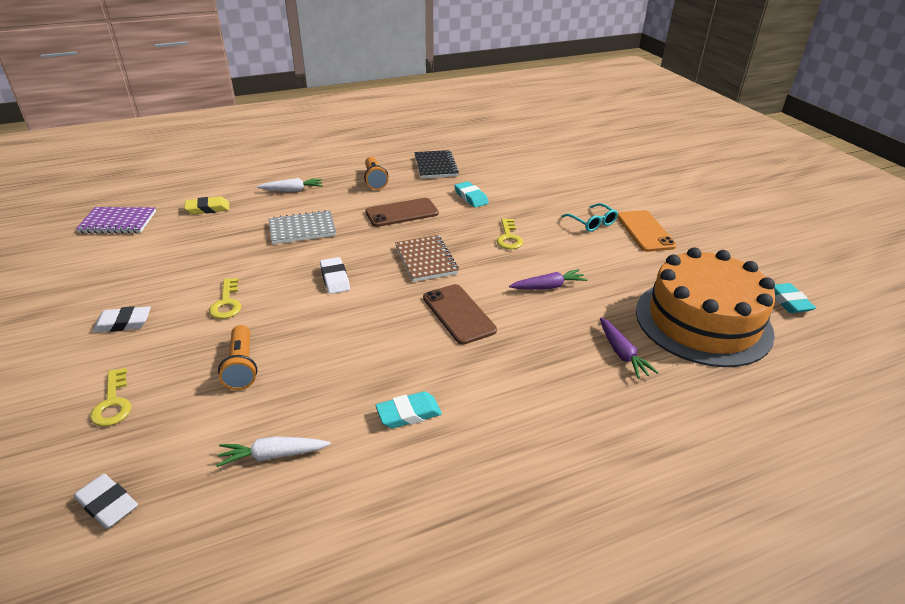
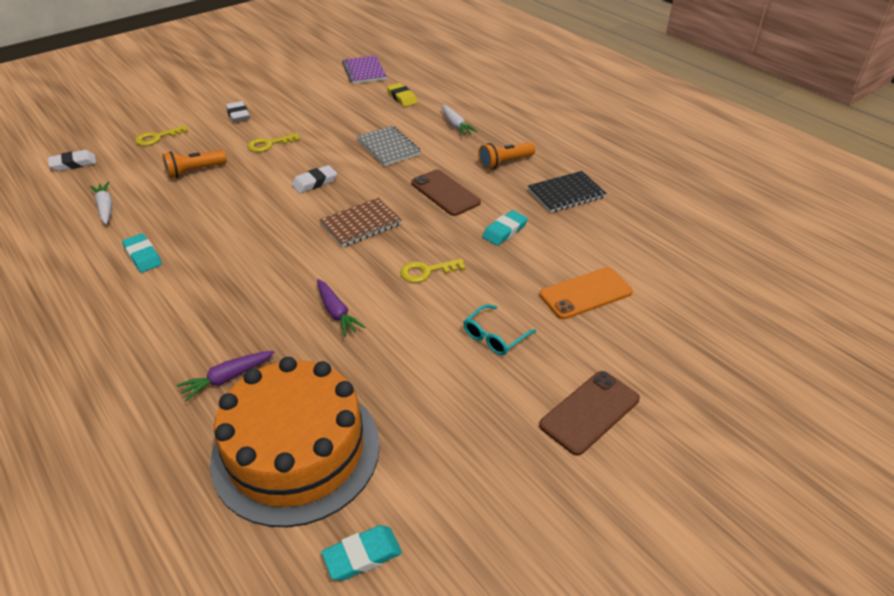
camera: 75 degrees right, 5 degrees up
(107, 504) = (73, 164): white eraser -> white eraser turned 45 degrees clockwise
(458, 314) = (276, 259): brown phone -> brown phone (590, 412)
(645, 231) = (496, 390): orange phone -> orange phone (585, 293)

